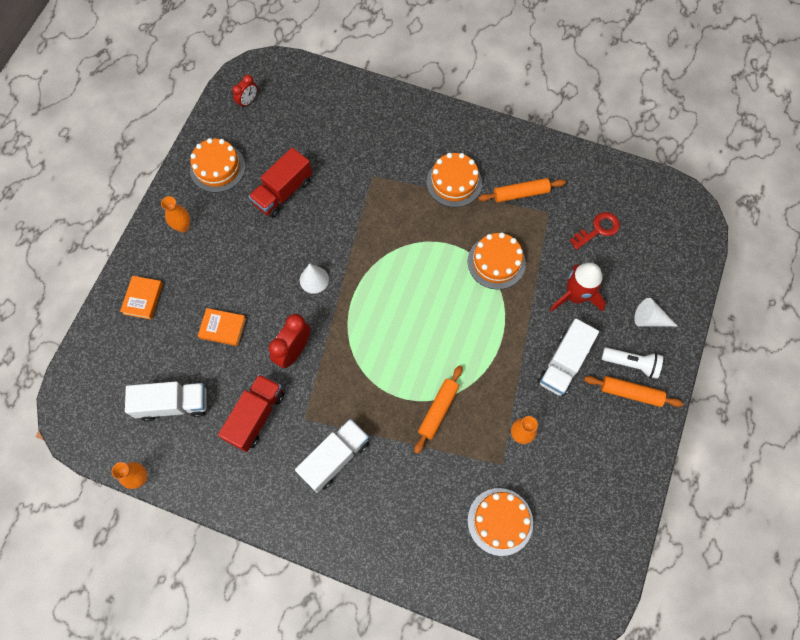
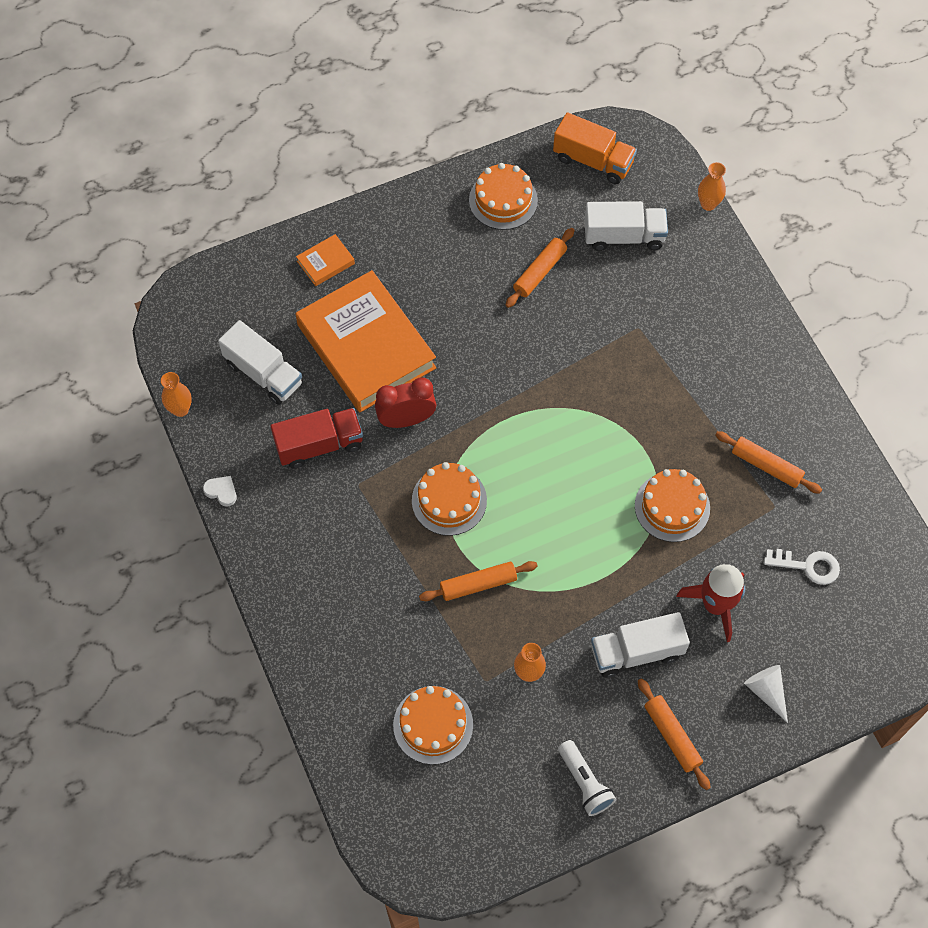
camera: 45 degrees right, 5 degrees down
(183, 226) = (420, 228): orange vase -> orange vase (708, 204)
(222, 505) = (221, 491): none -> white heart
(223, 328) = (366, 346): orange book -> orange book, size x2.49
(248, 101) = (593, 161): red clock -> orange truck
(283, 192) = (539, 272): red truck -> orange rolling pin
(314, 279) = (487, 374): white cone -> none
(335, 458) = (349, 540): white truck -> white truck (623, 236)
(454, 182) = (711, 399): orange cake -> orange cake (449, 500)
(598, 229) = (808, 566): red key -> white key
(631, 364) = (702, 712): white flashlight -> white flashlight (584, 782)

